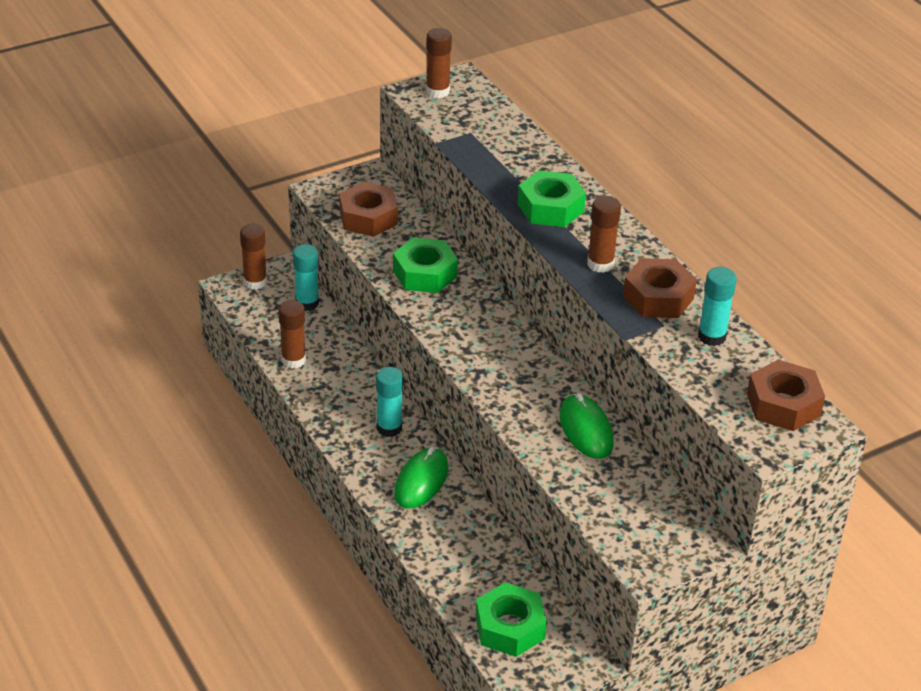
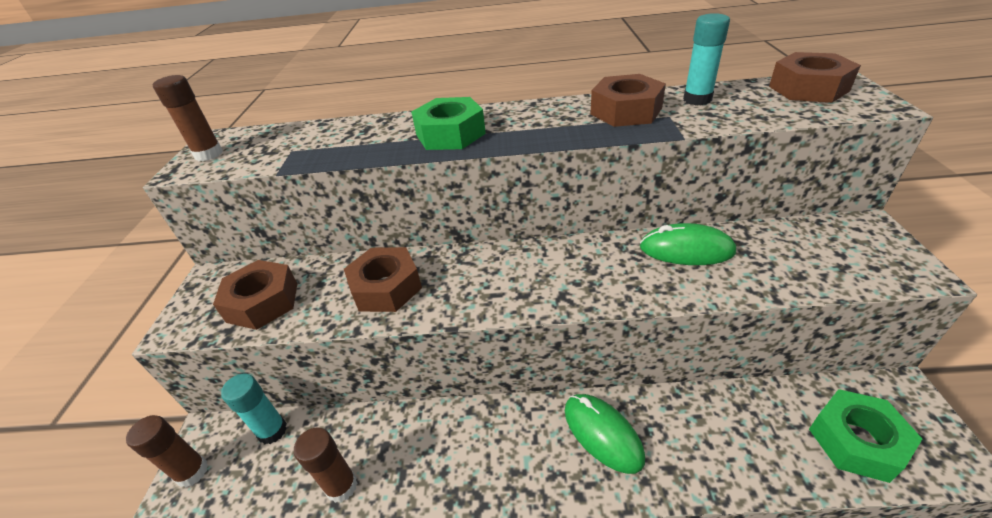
camera: 55 degrees left, 0 degrees up
(389, 428) = (507, 431): turquoise glue stick -> none
(425, 273) = (386, 287): green nut -> brown nut
(600, 264) = (557, 127): brown glue stick -> none

